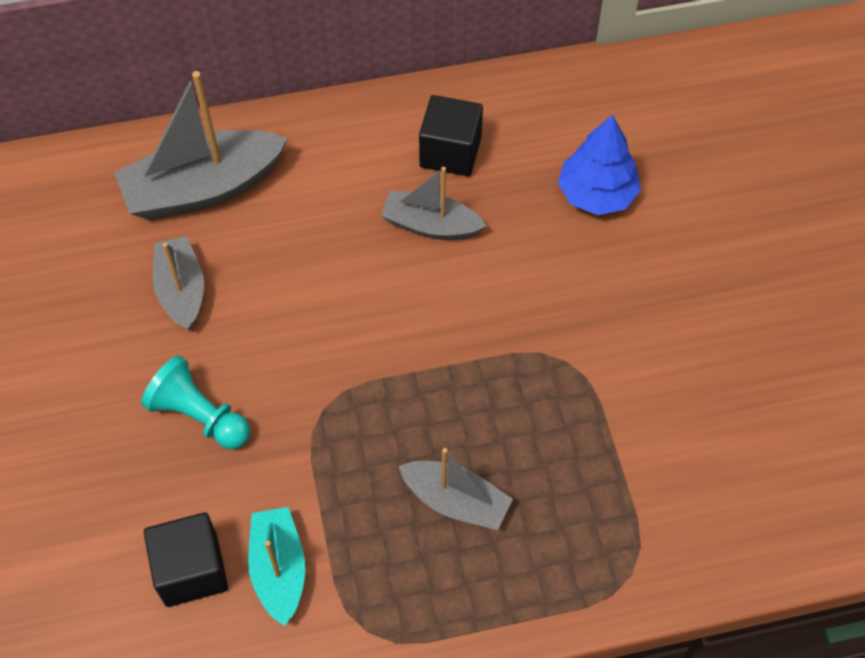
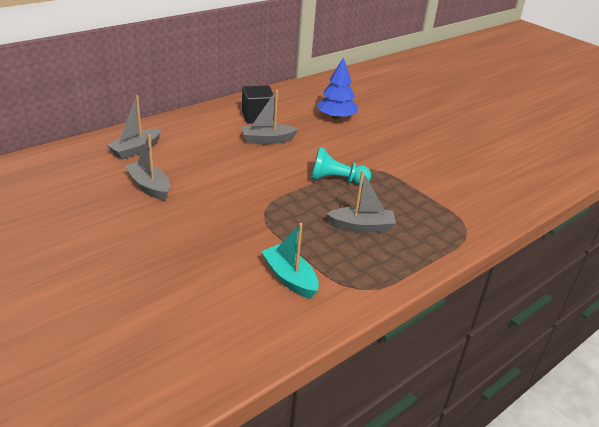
camera: 30 degrees left, 25 degrees down
(191, 570) = (238, 293): black cube -> none
(199, 416) = (195, 230): turquoise pawn -> turquoise pawn (336, 180)
(203, 189) = (136, 150): grey boat -> grey boat, size x0.60

